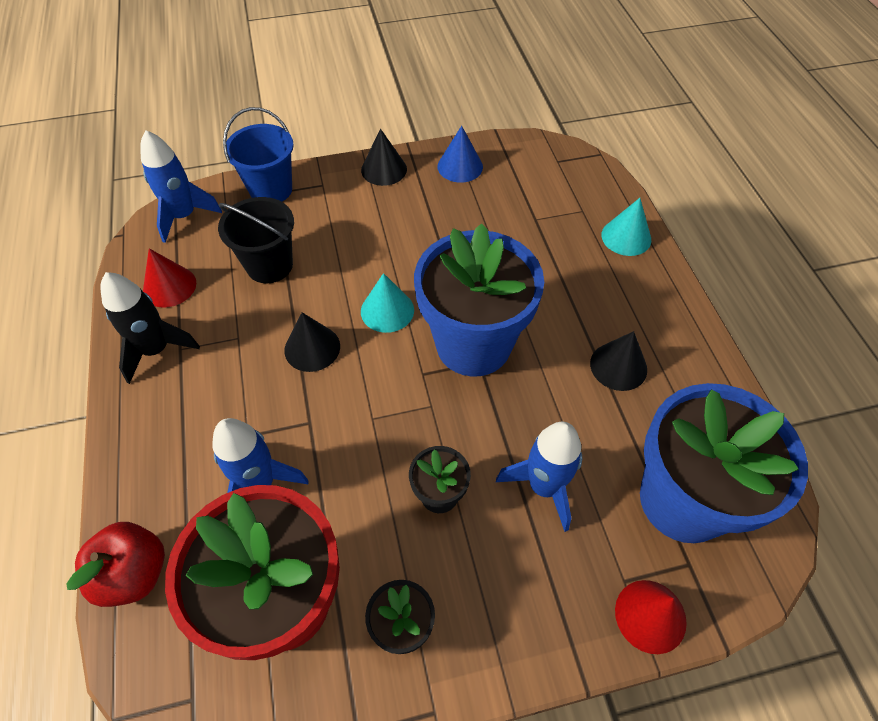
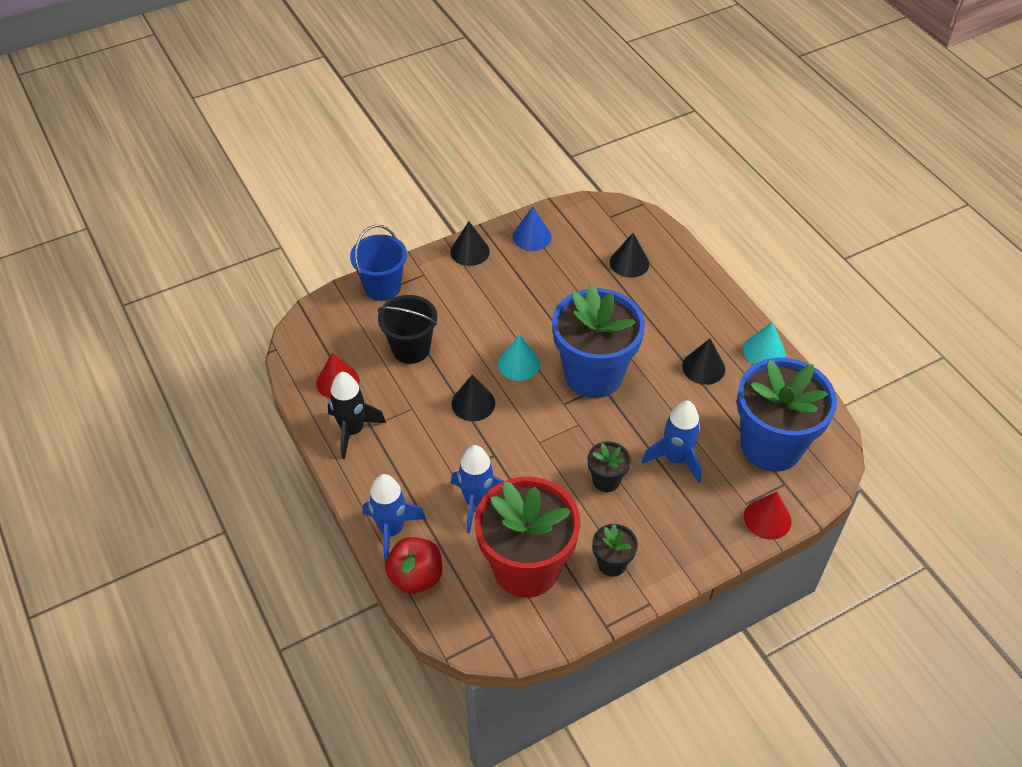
camera: 15 degrees left, 5 degrees down
(184, 216) = (320, 324): blue rocket -> blue rocket (391, 530)
(563, 217) = (629, 263): none -> black cone
(626, 237) = (682, 269): turquoise cone -> turquoise cone (764, 351)

